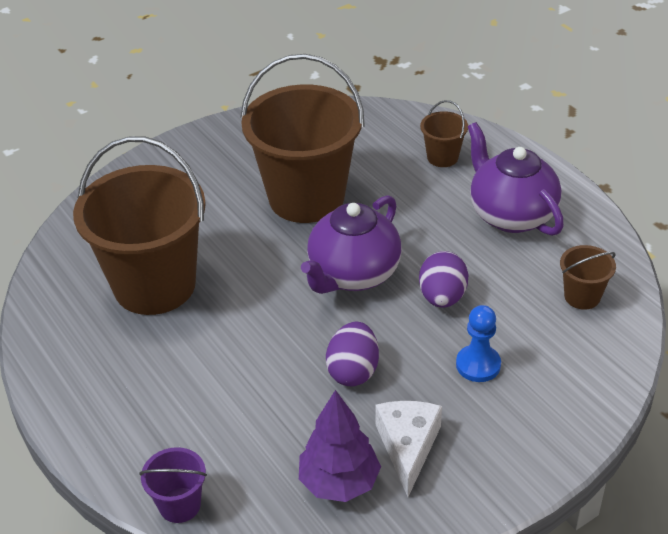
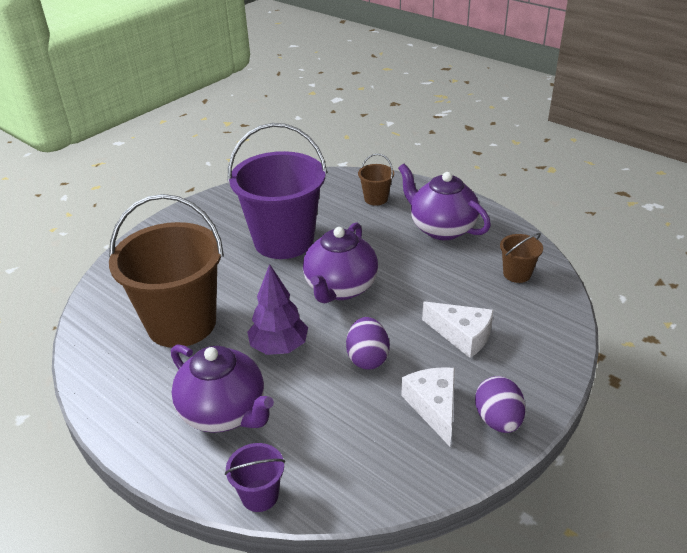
camera: 15 degrees left, 5 degrees down
(170, 403) = (224, 412): none -> purple teapot
(306, 198) = (284, 241): brown bucket -> purple bucket
(339, 482) = (389, 447): purple tree -> purple tree (279, 347)
(442, 297) = (415, 292): purple egg -> purple egg (498, 420)
(478, 365) = (462, 335): blue pawn -> white cheese

